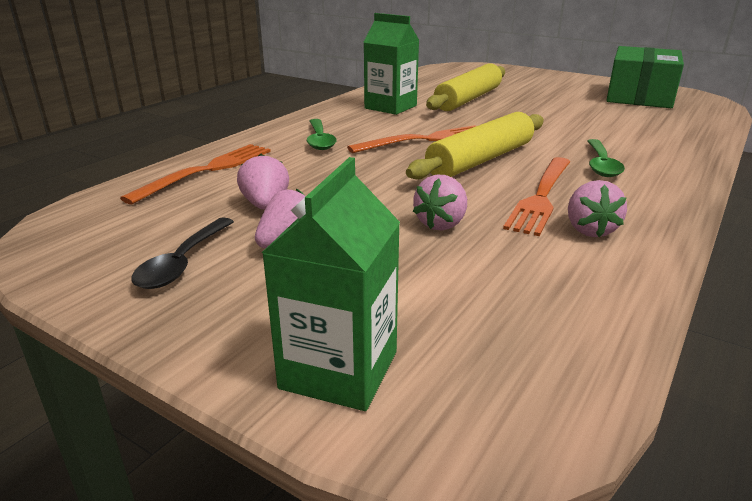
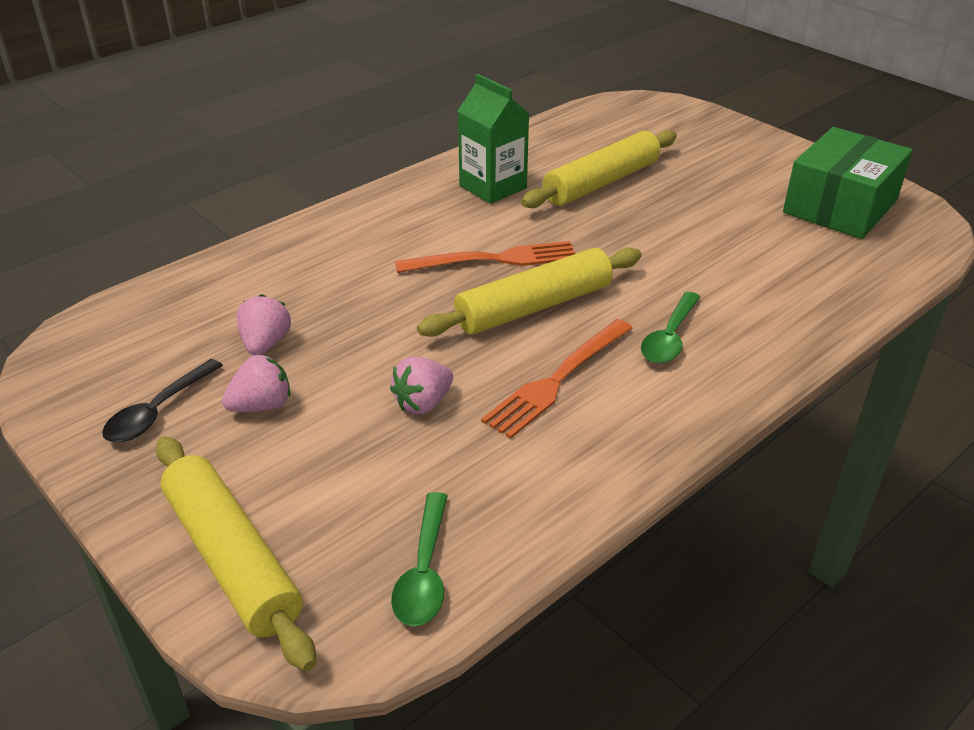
camera: 15 degrees right, 10 degrees up
(208, 170) = (233, 278): orange fork -> none
(320, 140) = (374, 242): green spoon -> green spoon (424, 572)
(339, 370) = (231, 559): green carton -> yellow rolling pin
(589, 230) = (569, 439): pink strawberry -> none

